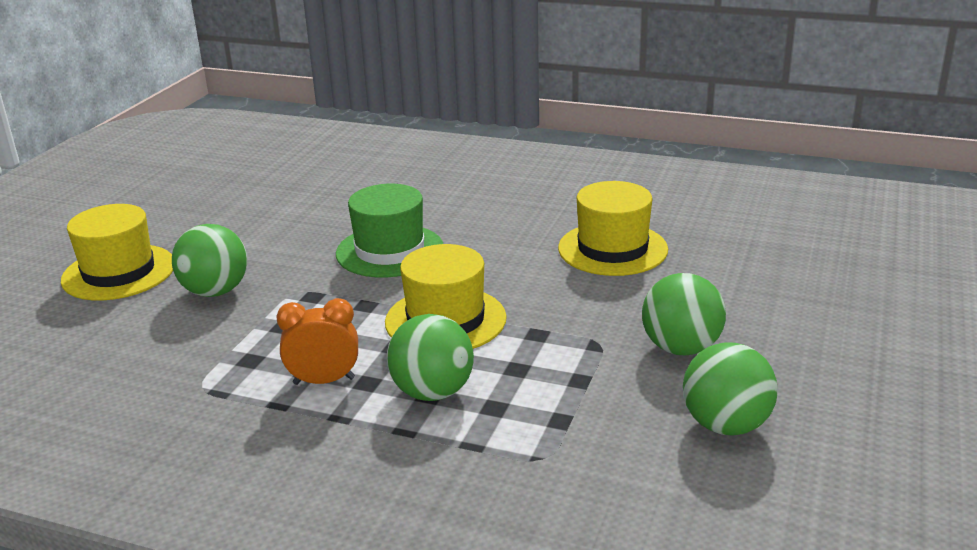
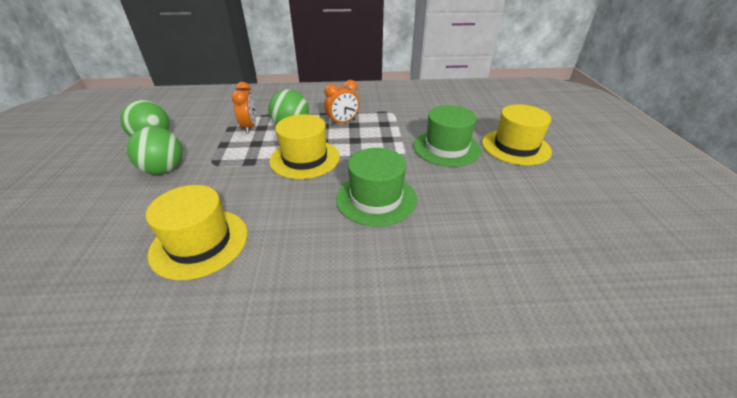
camera: 155 degrees right, 10 degrees up
(215, 291) = (446, 148): green ball -> green hat
(519, 413) = (249, 127): none -> orange clock

